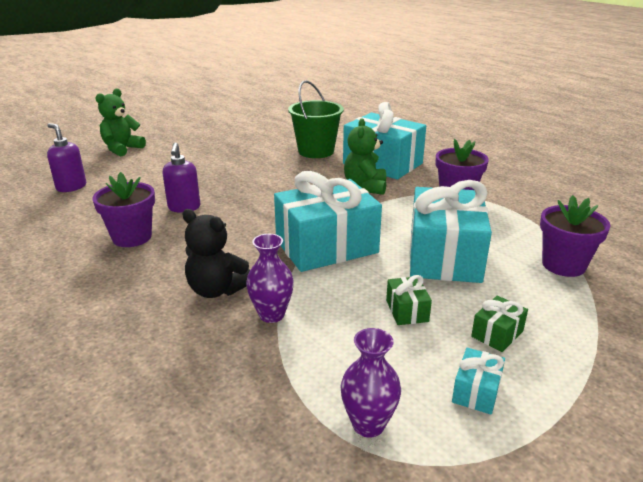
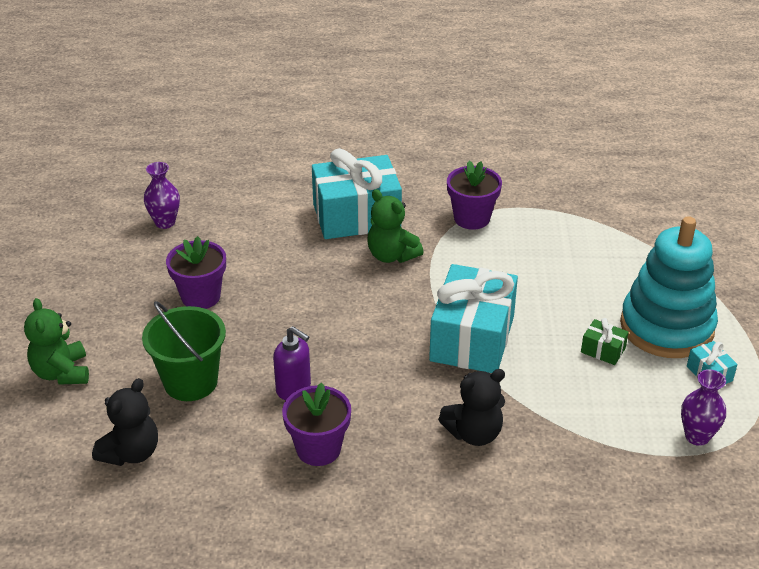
camera: 50 degrees left, 10 degrees up
(71, 187) = (131, 453): purple soap dispenser -> black teddy bear
(271, 315) = (540, 420): purple vase -> purple vase (165, 222)
(316, 151) = (270, 239): green bucket -> green bucket (190, 382)
(444, 256) = (554, 287): turquoise gift -> none
(497, 334) = (666, 327): green gift -> turquoise stacking toy
(563, 265) = (625, 242): purple flower pot -> purple flower pot (201, 296)

